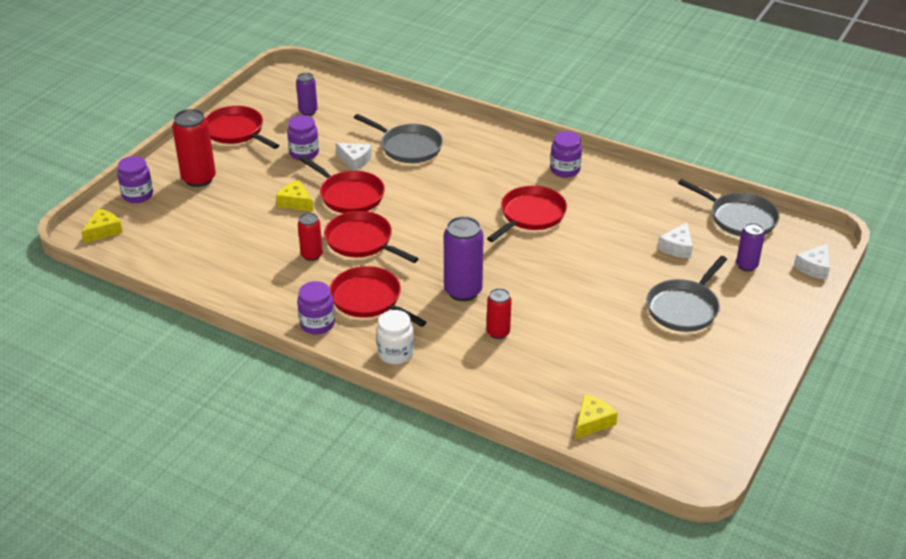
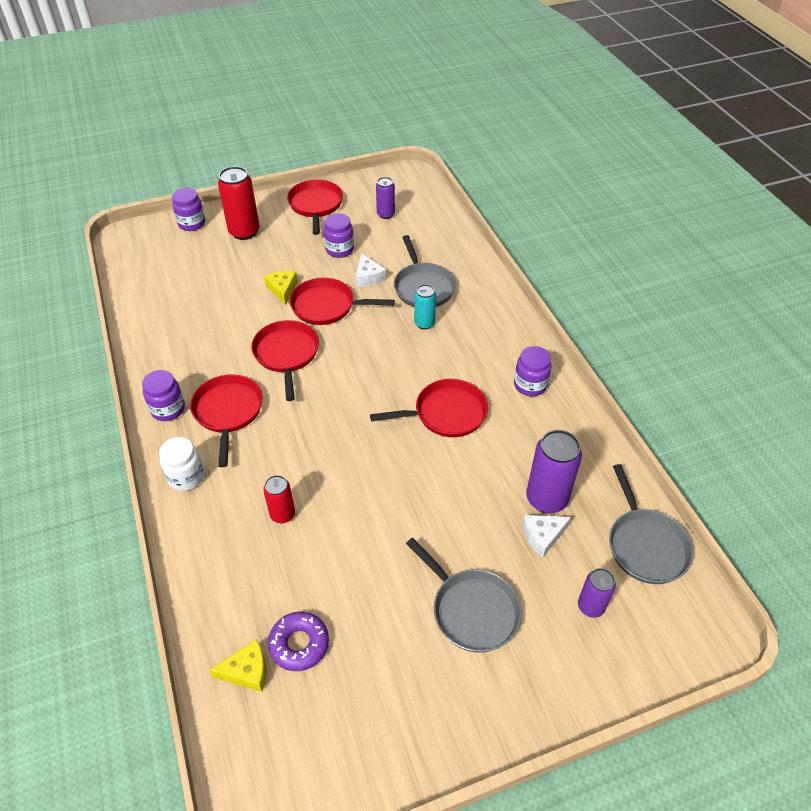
camera: 40 degrees right, 10 degrees up
(103, 231) = (138, 240): yellow cheese -> none
(311, 255) = (238, 344): red can -> none
(349, 195) = (327, 306): red pan -> red pan turned 105 degrees clockwise
(441, 169) = (424, 323): none -> turquoise can
(463, 291) = (304, 453): purple can -> purple can (546, 499)
(606, 388) = (299, 644): none -> purple donut
(684, 308) = (471, 610): grey pan -> grey pan turned 120 degrees counterclockwise
(814, 267) = (664, 662): white cheese -> none

